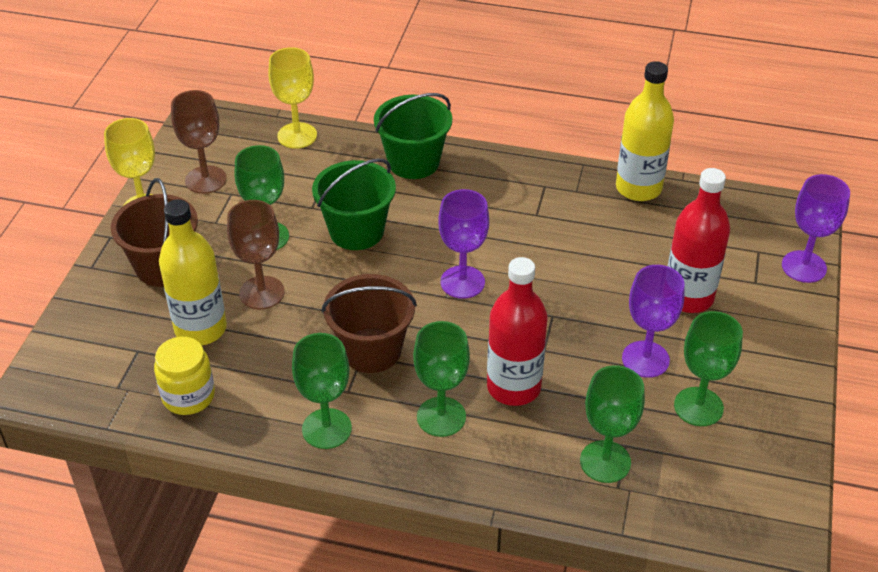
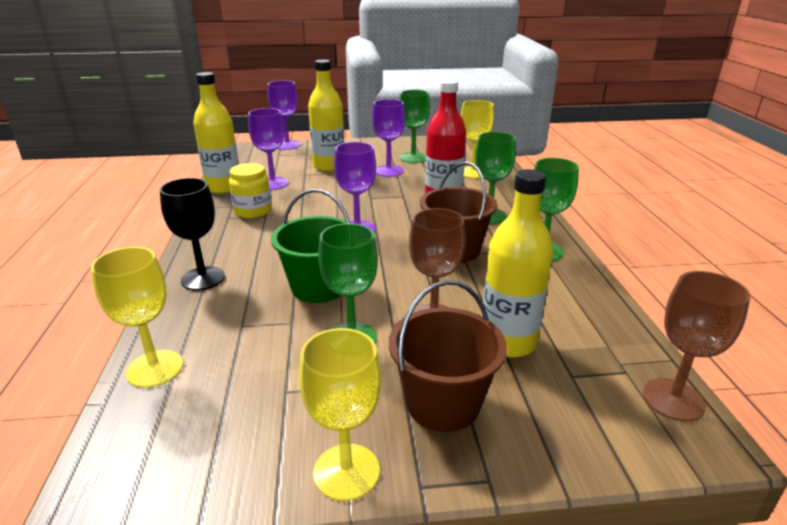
camera: 110 degrees left, 15 degrees down
(188, 396) = (586, 322): yellow jar -> yellow jar (253, 211)
(205, 180) = (263, 425): brown goblet -> brown goblet (673, 399)
(413, 162) = (203, 278): green bucket -> black goblet
(605, 462) = (472, 172): green goblet -> yellow goblet
(636, 231) = (273, 184): none -> purple goblet
(688, 297) = (329, 166): red bottle -> yellow bottle

